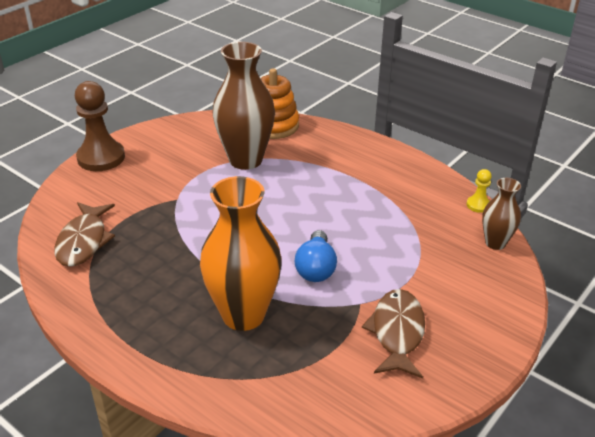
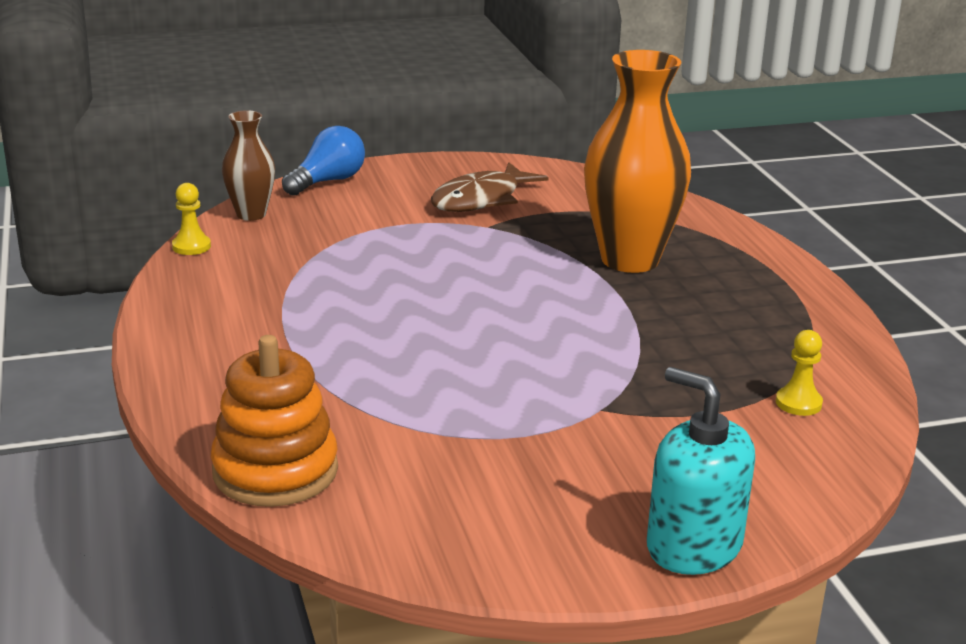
camera: 145 degrees left, 10 degrees down
(84, 241) = (798, 403): brown fish -> yellow pawn
(101, 158) = (693, 546): brown pawn -> turquoise soap dispenser
(245, 160) = (415, 426): brown vase -> none
(316, 268) = (494, 265): blue light bulb -> blue light bulb (328, 181)

